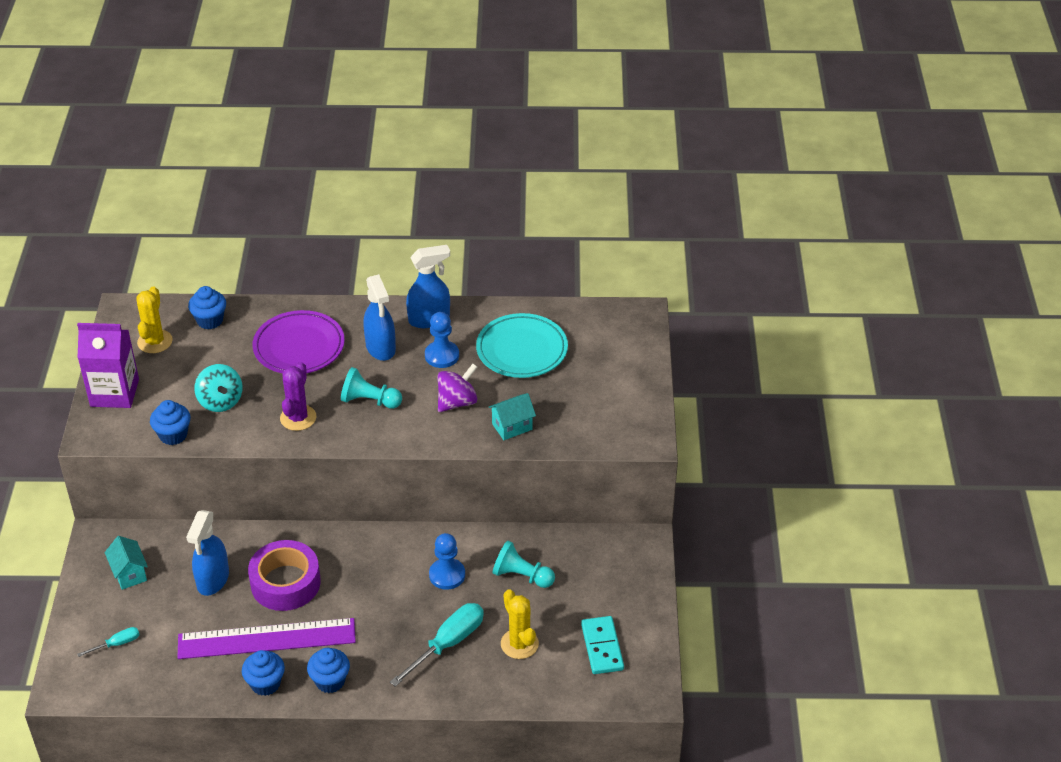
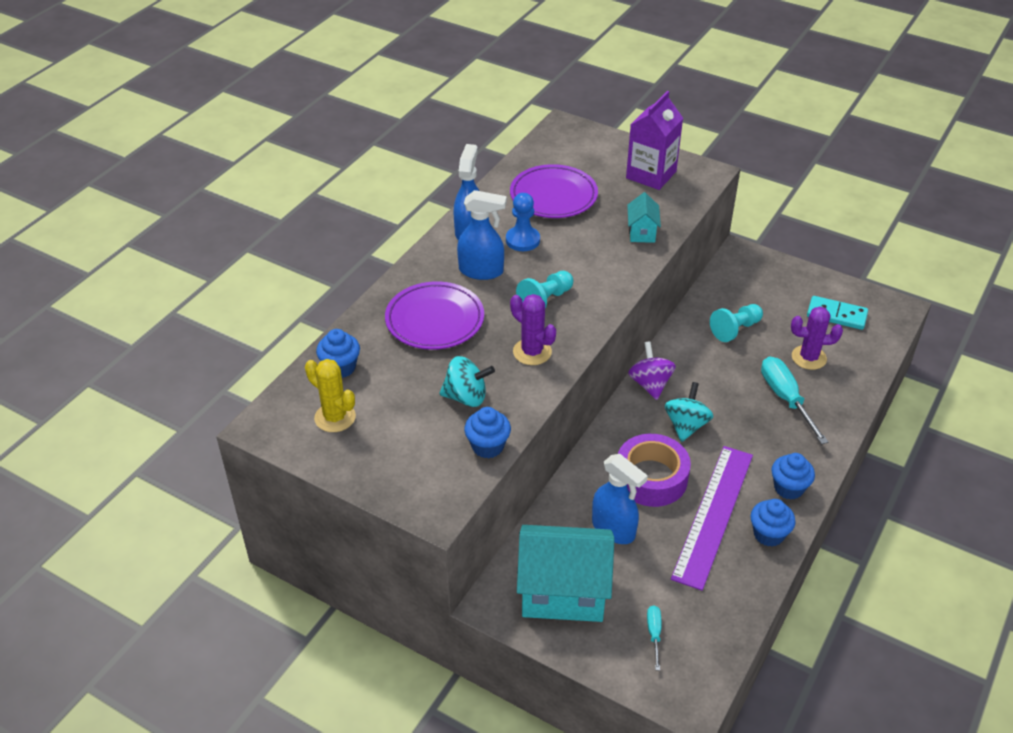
camera: 60 degrees left, 0 degrees up
(114, 393) = (387, 472): purple carton -> purple carton (651, 175)
(129, 573) = (563, 592): turquoise house -> turquoise house, size x2.12
(365, 584) = (686, 425): none -> turquoise spinning top
(447, 575) = (707, 371): blue pawn -> none
(457, 402) = (588, 251): purple spinning top -> purple spinning top (650, 384)
(519, 644) = (809, 358): yellow cactus -> purple cactus
(522, 350) = (553, 196): turquoise plate -> purple plate

